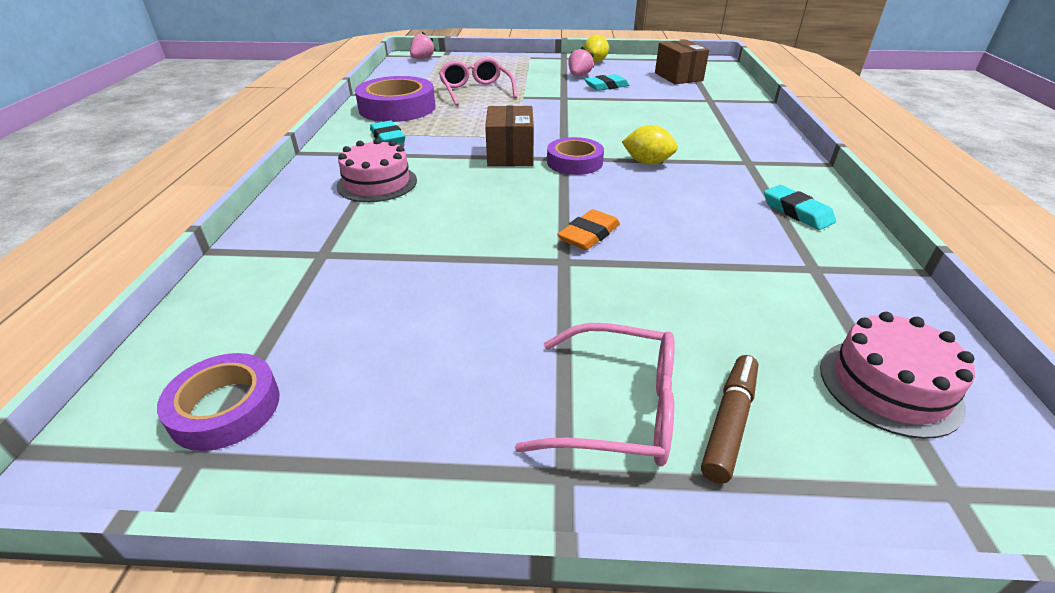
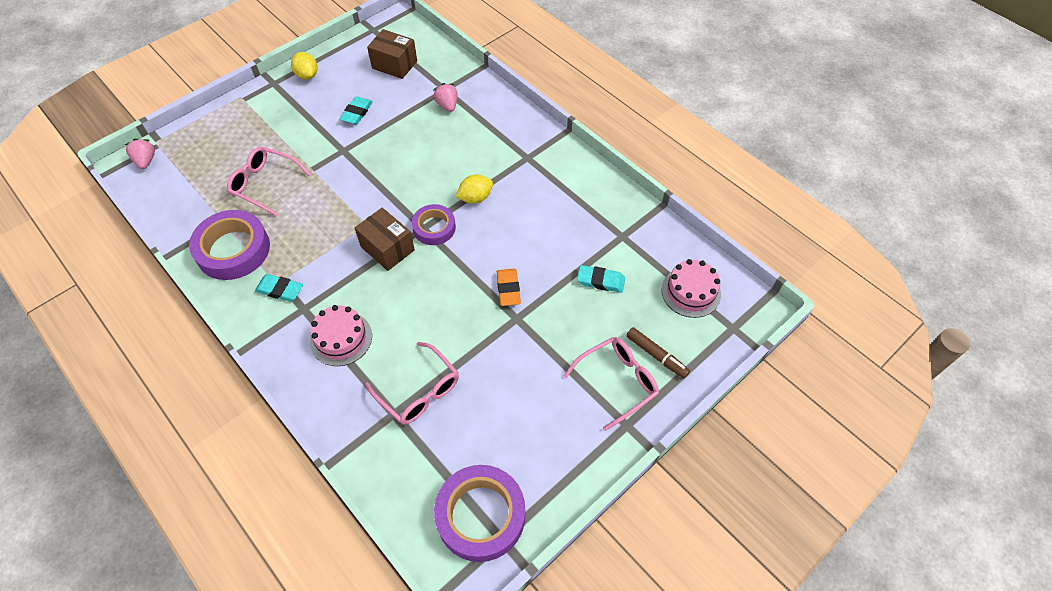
camera: 45 degrees left, 20 degrees up
(225, 408) = (481, 515): purple tape -> purple tape, size x1.65
(371, 253) = (419, 391): none -> pink glasses
(579, 76) = (319, 108): pink strawberry -> pink strawberry (447, 105)
(729, 423) = (656, 355): brown marker -> brown marker turned 150 degrees clockwise
(797, 212) = (585, 193): turquoise eraser -> turquoise eraser (600, 281)

